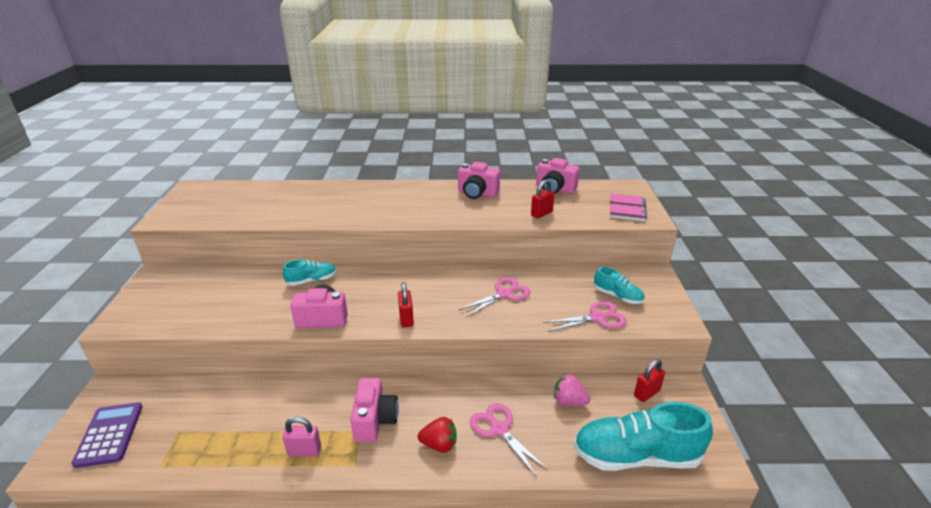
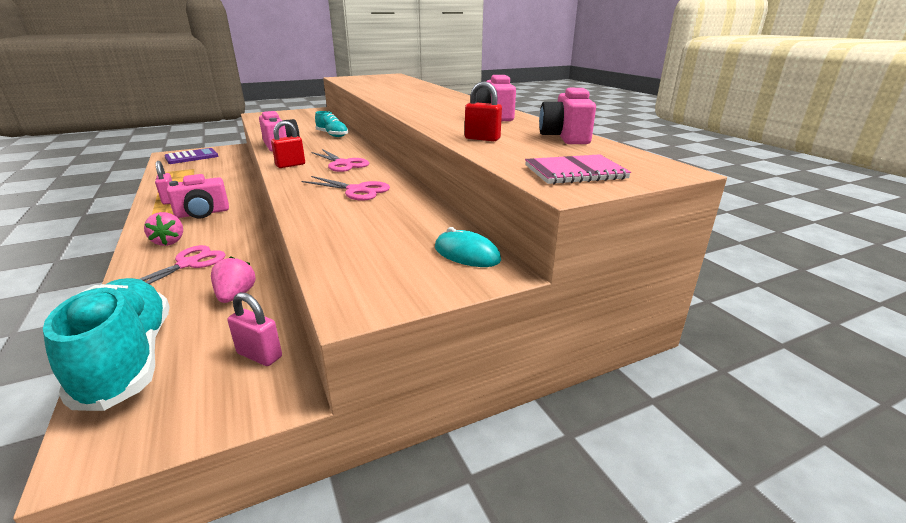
camera: 65 degrees right, 5 degrees down
(439, 444) = (169, 242): red strawberry -> pink strawberry
(597, 318) = (333, 241): pink scissors -> pink scissors (342, 164)
(617, 296) = (398, 249): turquoise shoe -> none
(632, 276) = (467, 254): none -> turquoise mouse
(646, 393) = (259, 355): red padlock -> pink padlock

